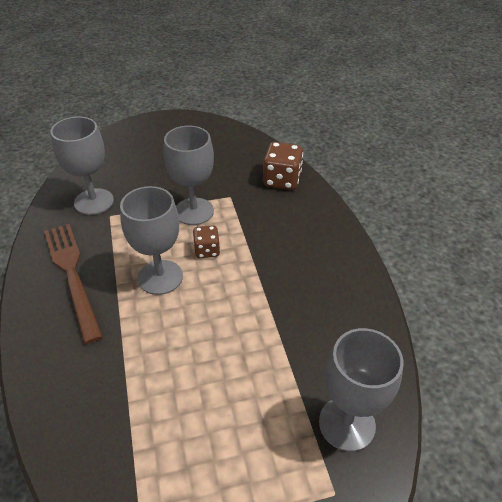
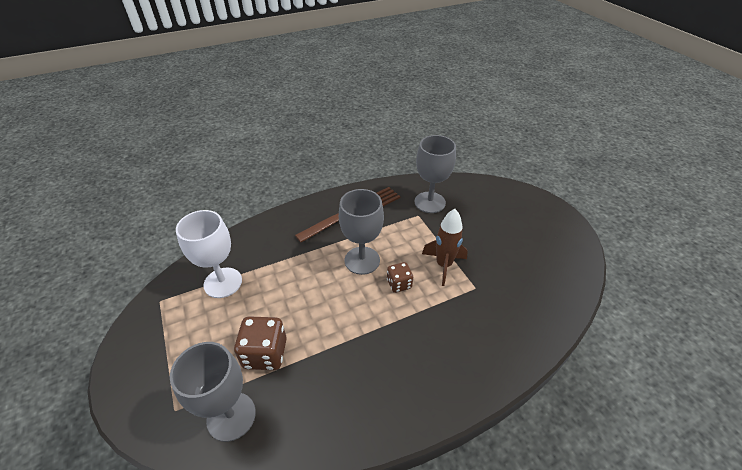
camera: 80 degrees right, 0 degrees up
(138, 444) = (223, 282): none -> white goblet
(194, 211) = (443, 265): grey goblet -> brown rocket
(281, 180) = (522, 328): brown dice -> brown dice (265, 353)

